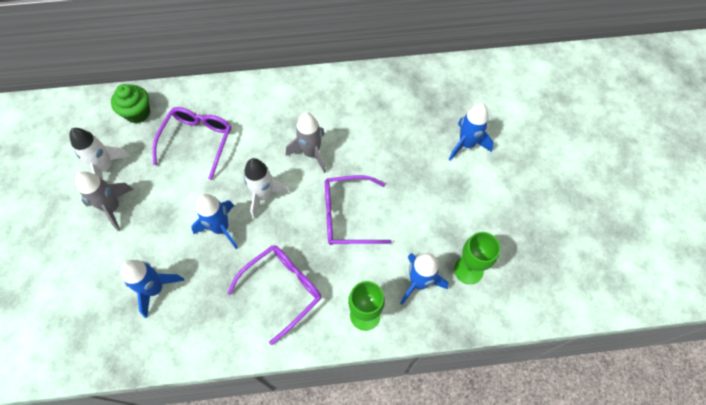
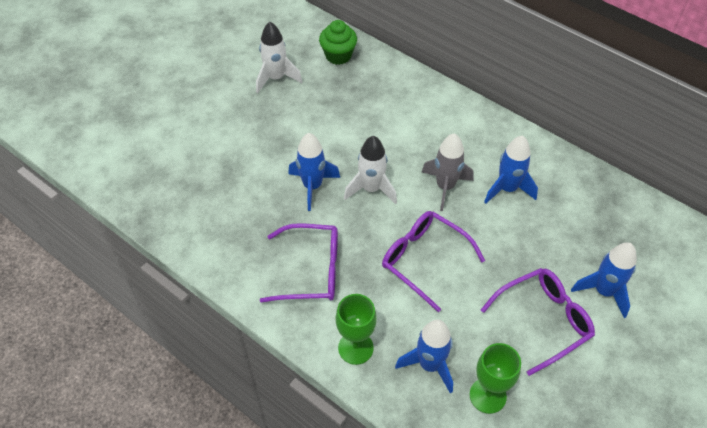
camera: 45 degrees right, 10 degrees down
(113, 208) = (252, 110): grey rocket -> none
(155, 289) = (222, 190): blue rocket -> blue rocket (507, 189)
(197, 141) = (361, 109): purple glasses -> purple glasses (543, 321)

